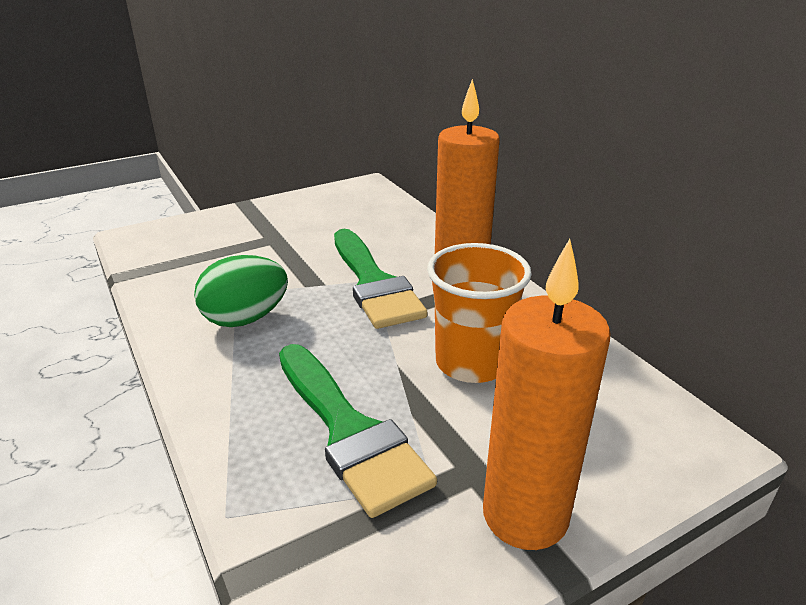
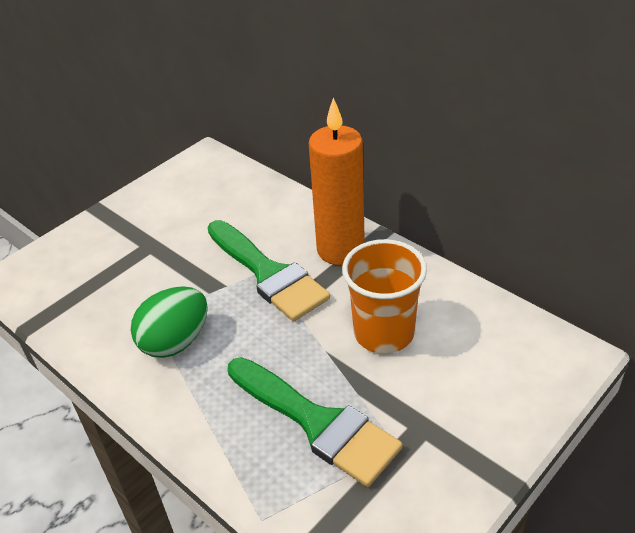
camera: 15 degrees left, 10 degrees up
(525, 515) = (470, 450): orange candle -> none

